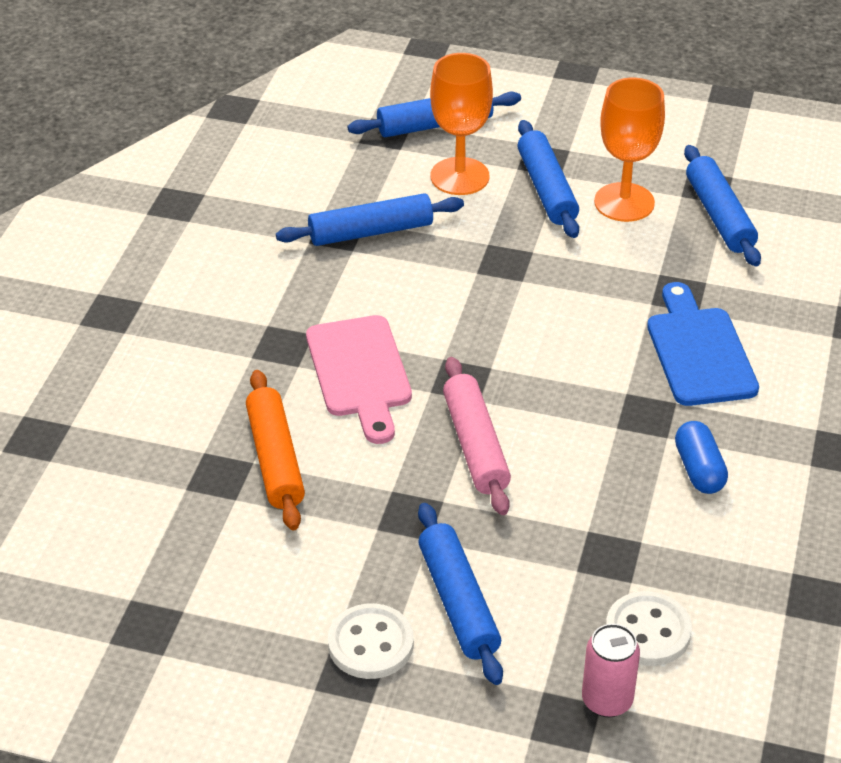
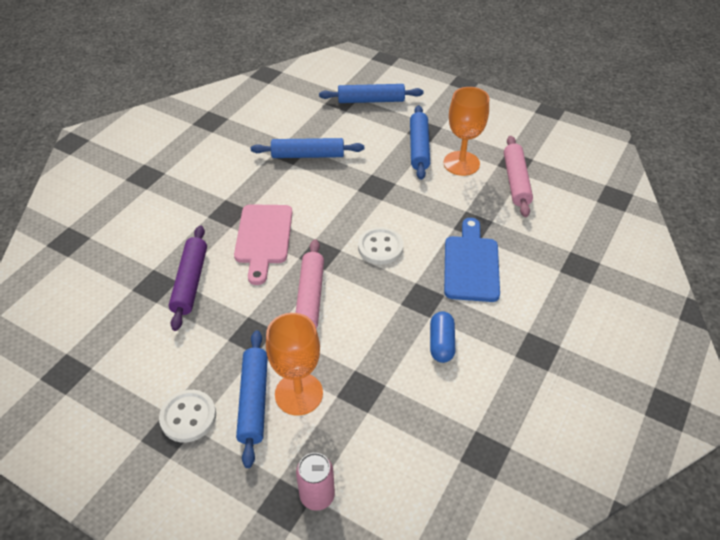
camera: 15 degrees right, 5 degrees up
(275, 459) = (190, 282): orange rolling pin -> purple rolling pin
(459, 176) = (372, 132): orange goblet -> orange goblet (299, 394)
(648, 631) = (364, 451): white button -> white button (380, 247)
(719, 215) = (516, 181): blue rolling pin -> pink rolling pin

